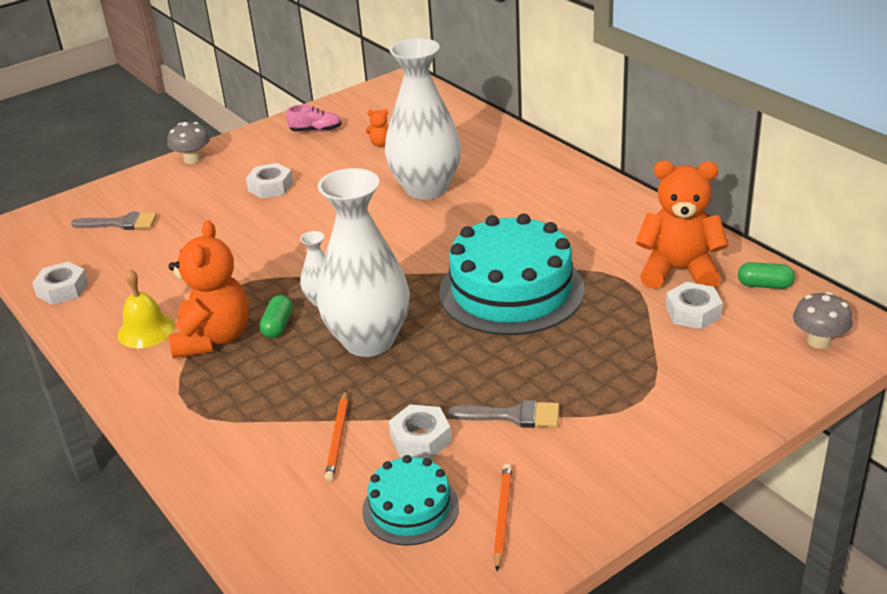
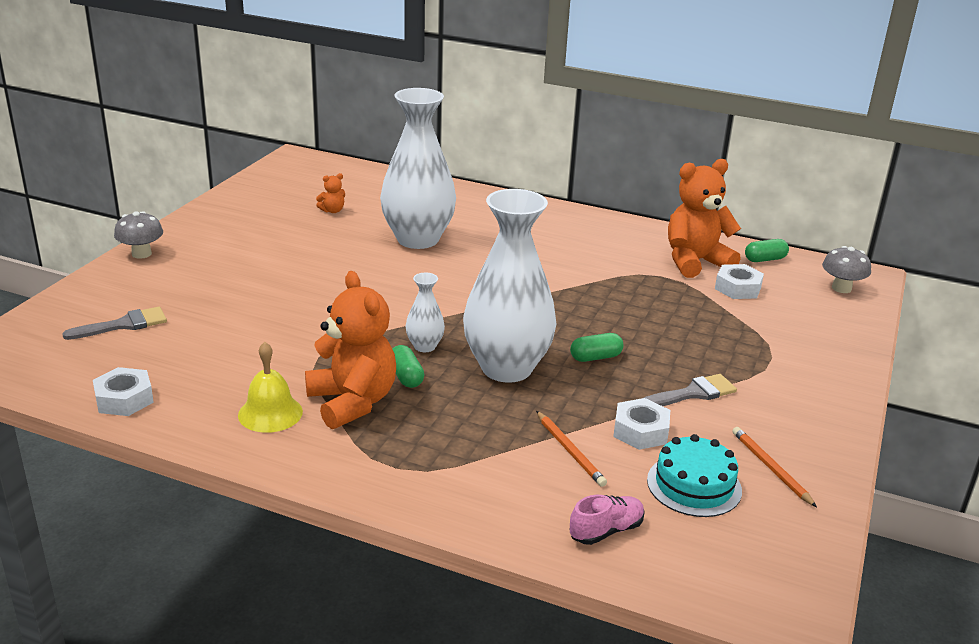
camera: 35 degrees left, 5 degrees down
(270, 187) = (259, 263): white nut -> none
(316, 130) = (251, 209): pink shoe -> pink shoe (606, 531)
(460, 352) = (595, 357): none -> green capsule
(511, 290) = (583, 302): turquoise cake -> none

